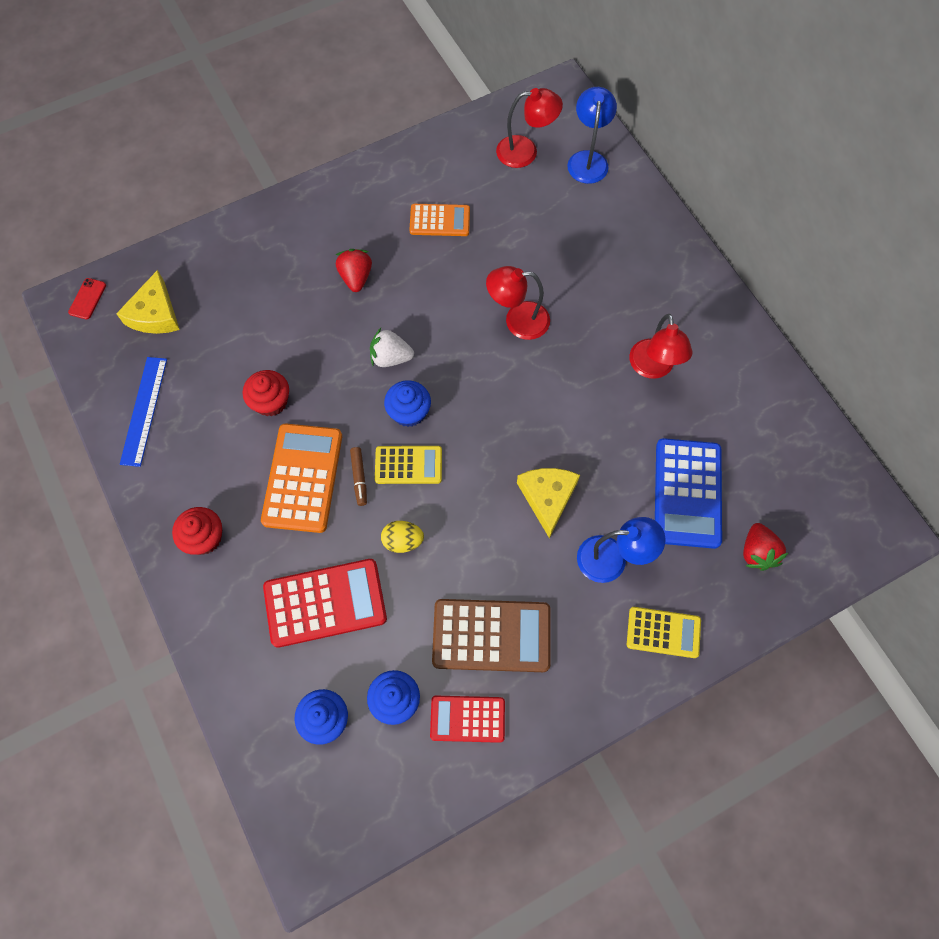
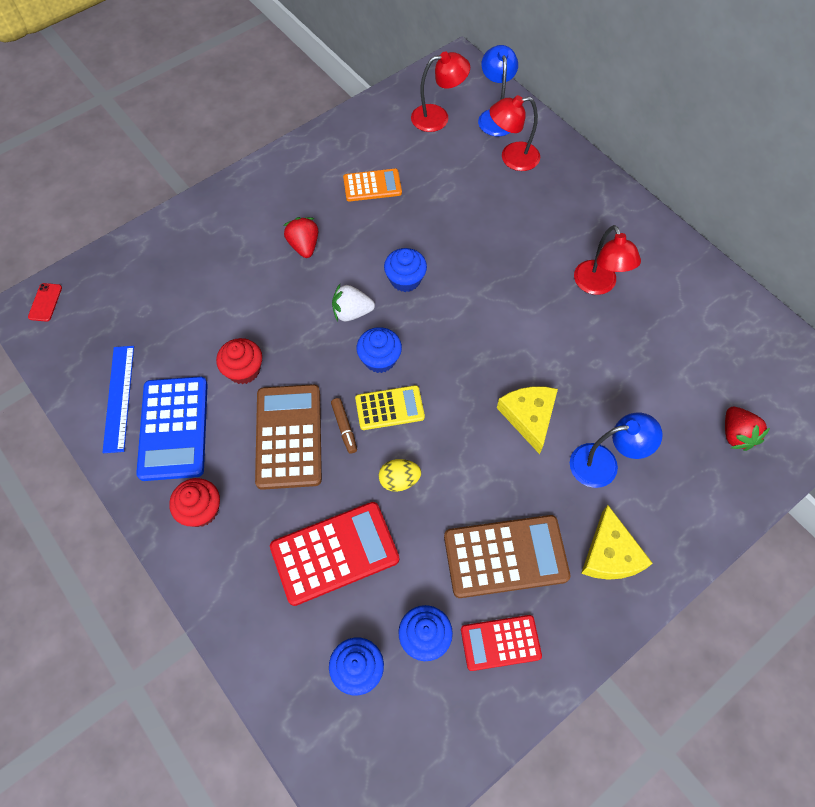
camera: 10 degrees left, 5 degrees down
(155, 314) = (115, 306): yellow cheese -> yellow cheese (610, 554)
(303, 478) = (289, 436): orange calculator -> brown calculator
(452, 330) = (405, 279): none -> blue cupcake
(517, 321) = (464, 262): red lamp -> red lamp (512, 158)
(663, 632) = (669, 524): yellow calculator -> none
(687, 493) = (658, 392): blue calculator -> blue calculator (174, 428)

